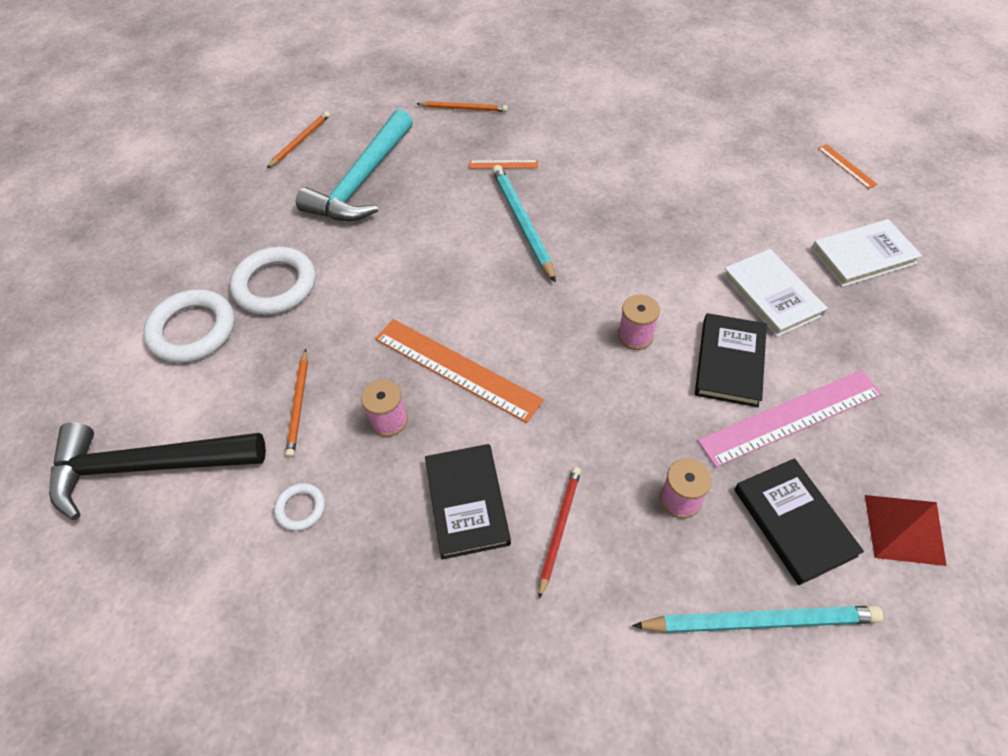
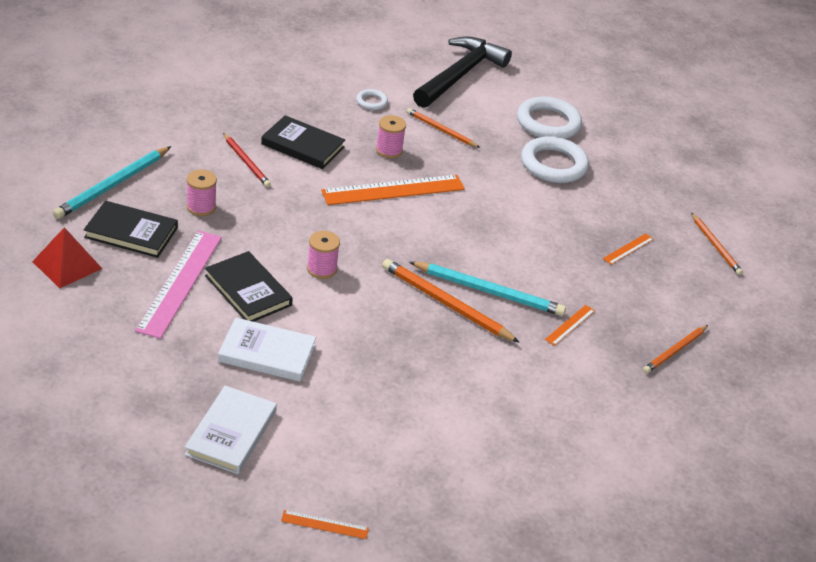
camera: 120 degrees right, 15 degrees down
(363, 180) = (628, 249): turquoise hammer -> orange ruler
(570, 237) = (445, 304): none -> orange pencil

